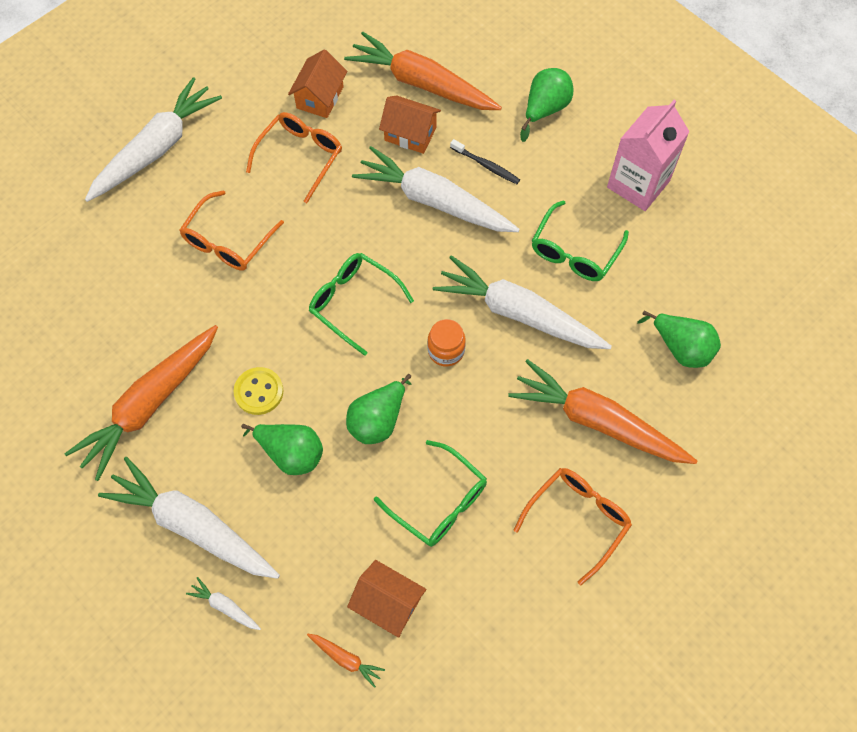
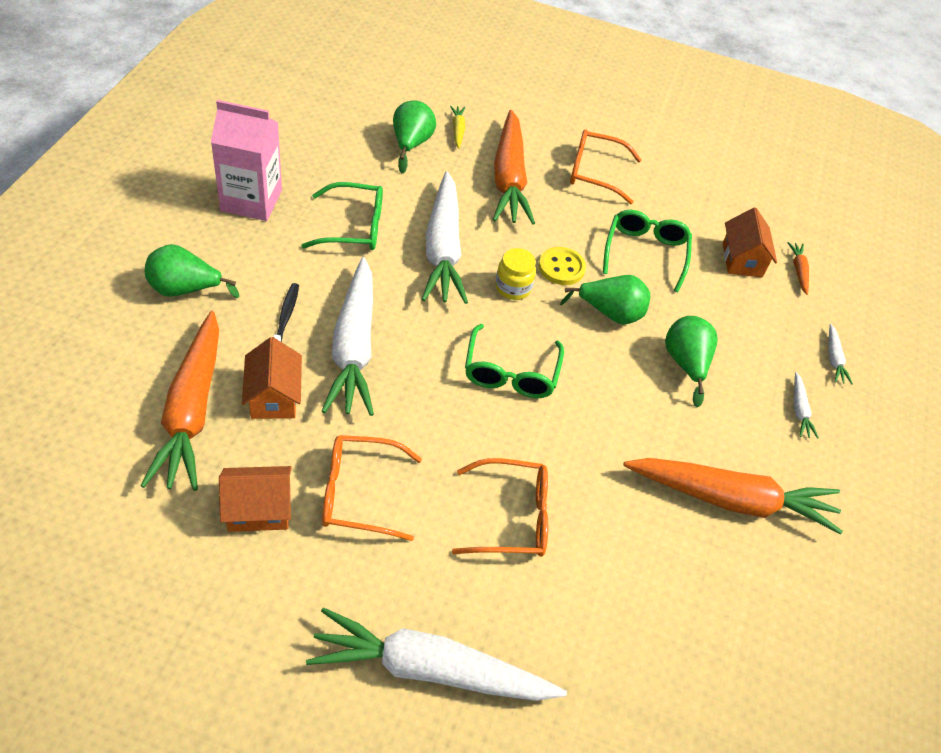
camera: 125 degrees left, 15 degrees down
(192, 525) = (799, 410): white carrot -> white carrot, size x0.41
(259, 392) = (651, 413): yellow button -> yellow button (561, 268)
(446, 351) = (513, 288): orange jar -> yellow jar
(693, 406) = (458, 130): none -> yellow carrot

